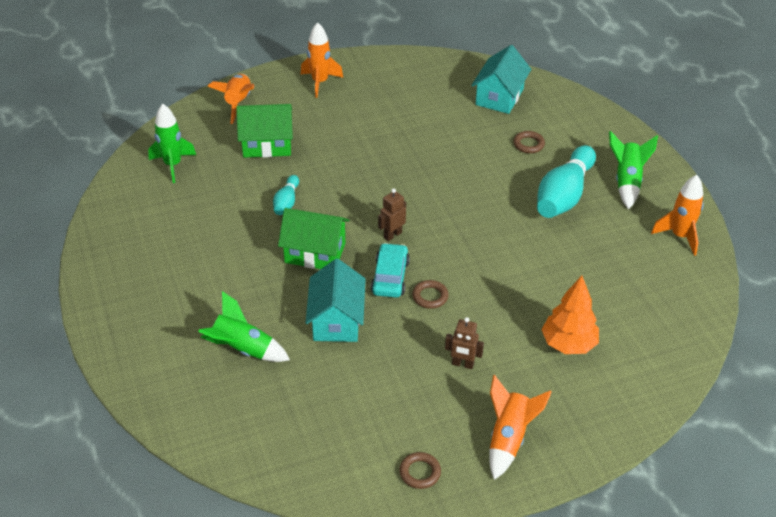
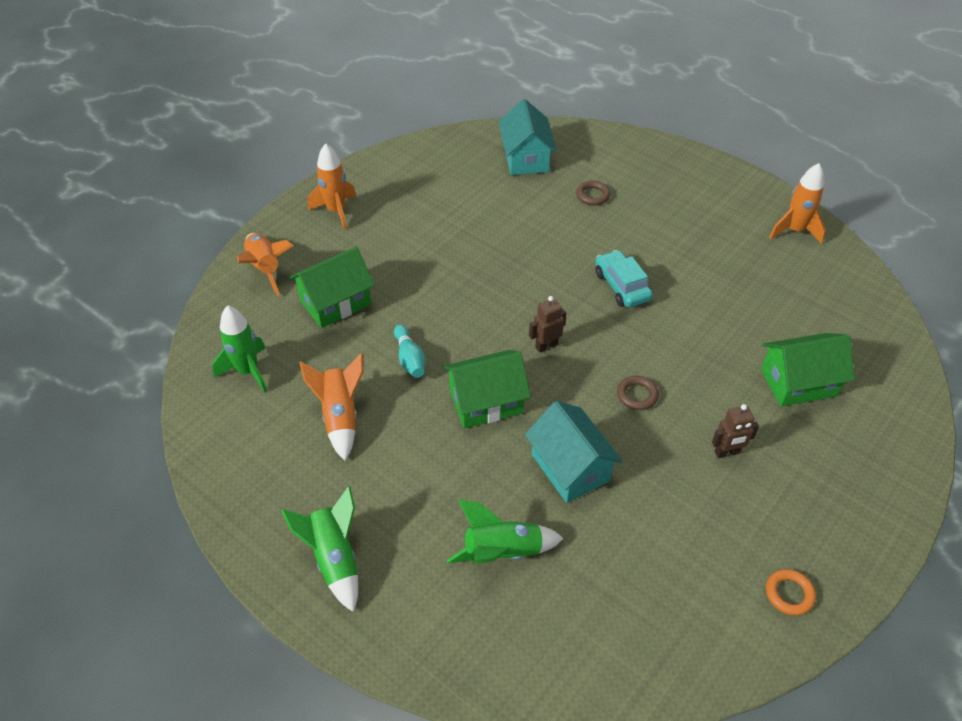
camera: 30 degrees left, 5 degrees up
(390, 277) = (582, 393): turquoise car -> turquoise car (621, 286)
(392, 235) = (546, 346): brown robot -> brown robot turned 45 degrees clockwise
(420, 472) = (789, 594): brown ring -> orange ring
(508, 438) = (833, 509): orange rocket -> orange rocket (340, 416)
(564, 195) = (666, 233): turquoise bowling pin -> none
(568, 344) = (798, 383): orange tree -> green house
(627, 182) = (707, 197): green rocket -> green rocket (334, 559)

